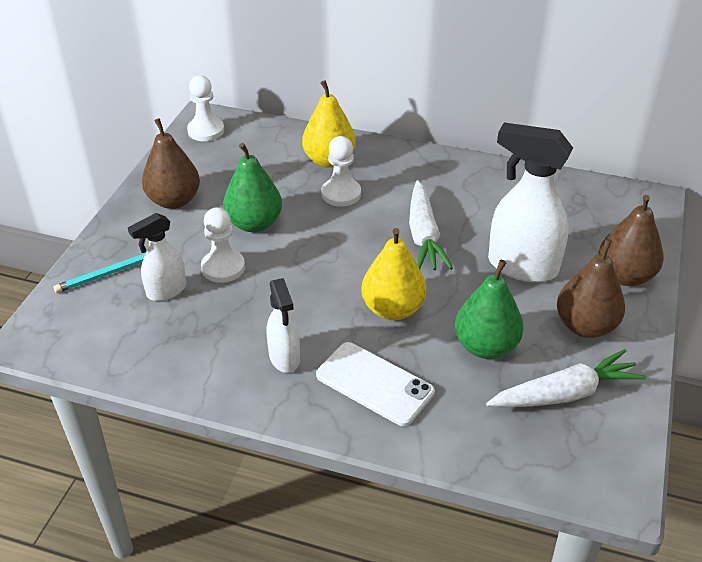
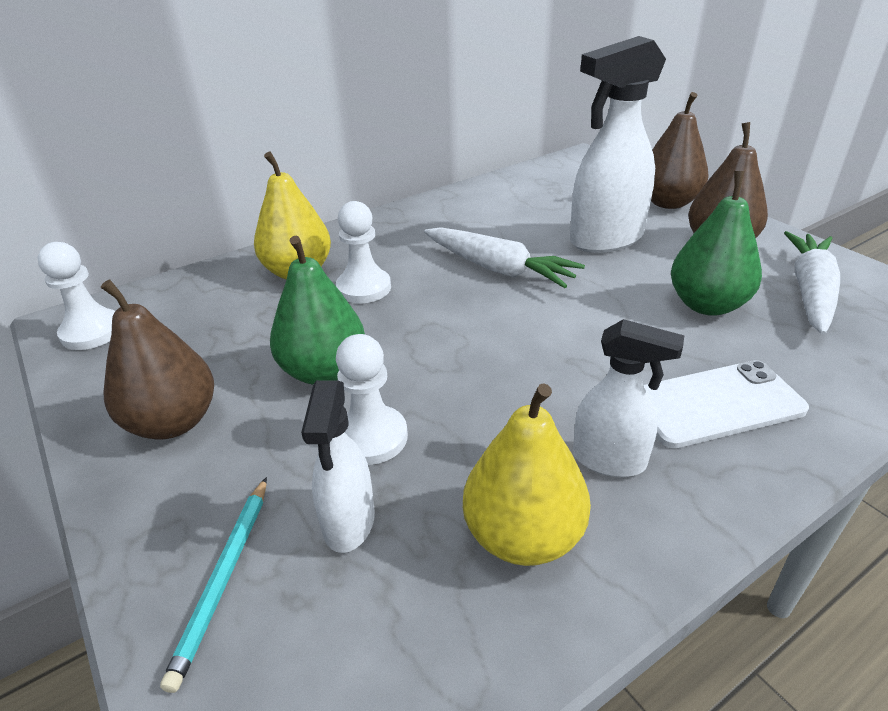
camera: 50 degrees left, 5 degrees down
(392, 309) = (595, 336): yellow pear -> yellow pear (523, 536)

